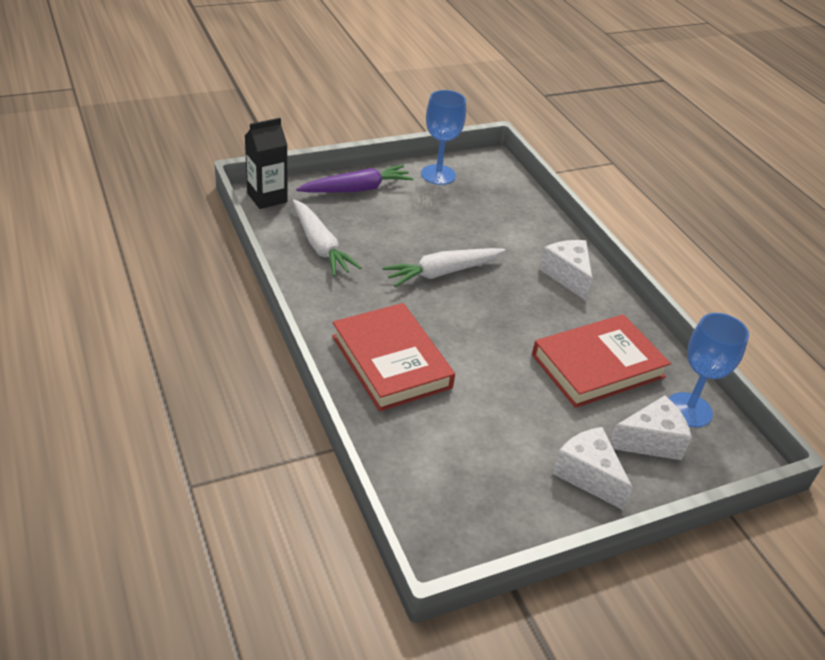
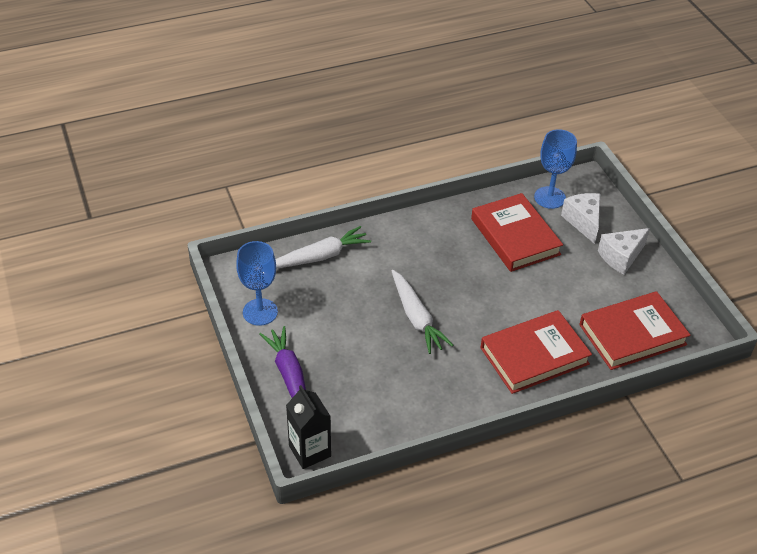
camera: 85 degrees left, 5 degrees up
(320, 246) = (387, 404): white carrot -> white carrot (320, 256)
(434, 465) = (632, 334): none -> red book
(567, 276) = (410, 239): white cheese -> none

